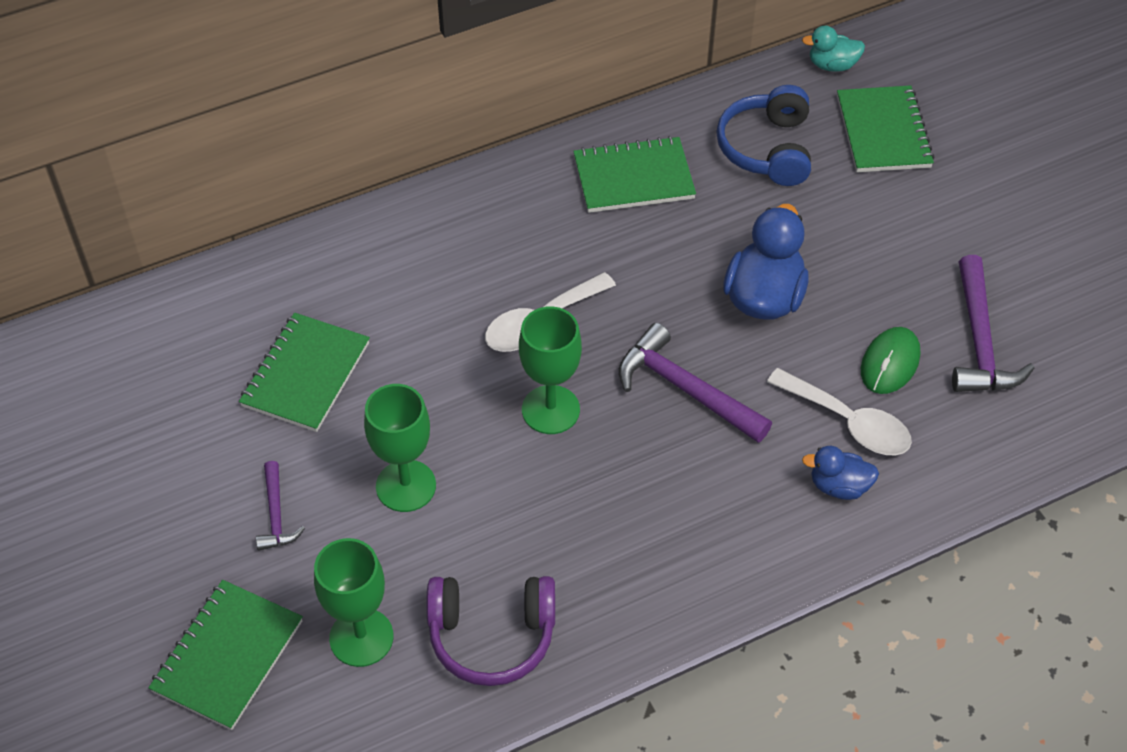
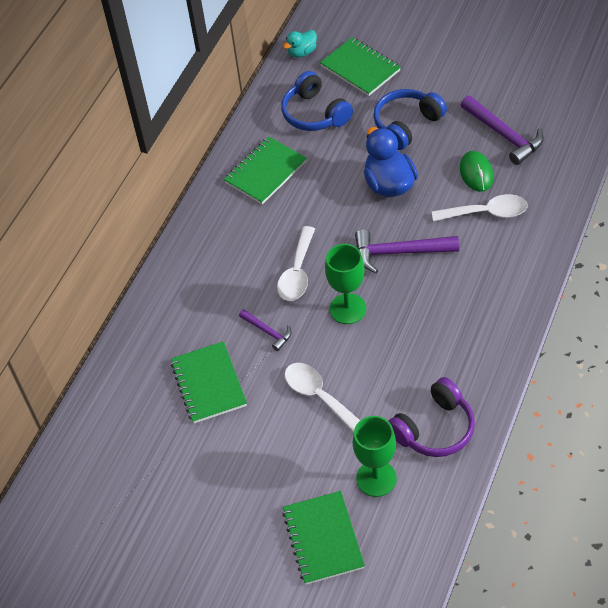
camera: 35 degrees left, 0 degrees up
(276, 515) = (271, 458): purple hammer -> purple hammer (267, 332)
(406, 486) = (319, 396): green goblet -> white spoon
(839, 486) = (512, 244): blue duck -> none
(866, 240) = (406, 124): none -> blue headphones

